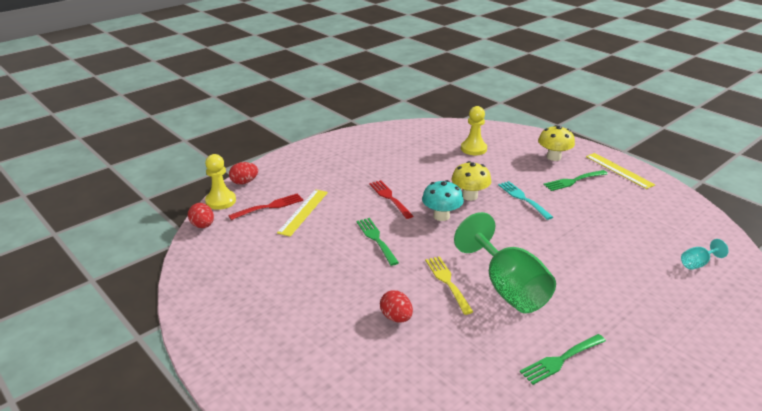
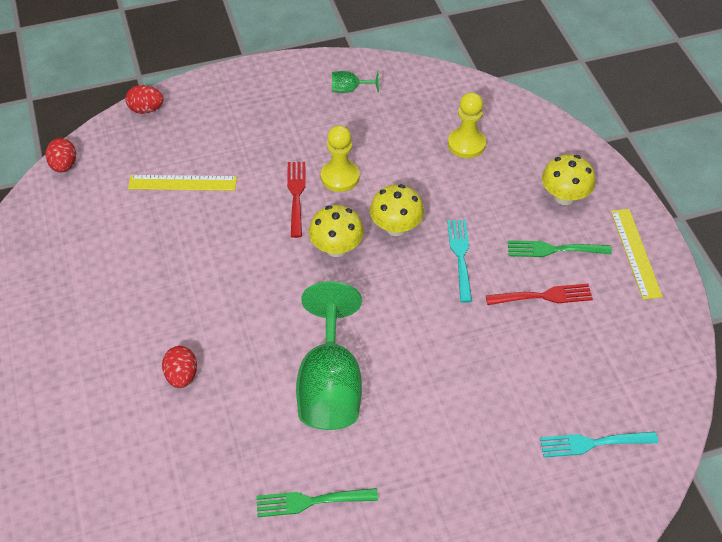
camera: 25 degrees right, 20 degrees up
(221, 201) = (103, 132): yellow pawn -> yellow pawn (340, 177)
(269, 206) = (151, 160): red fork -> red fork (544, 296)
(303, 212) = (182, 183): yellow ruler -> yellow ruler turned 45 degrees clockwise
(376, 239) = (236, 256): green fork -> none
(377, 142) = (349, 89): none -> green goblet
(441, 216) = (336, 248): turquoise mushroom -> yellow mushroom
(447, 282) = (270, 350): yellow fork -> none
(697, 263) = (592, 443): turquoise goblet -> turquoise fork

